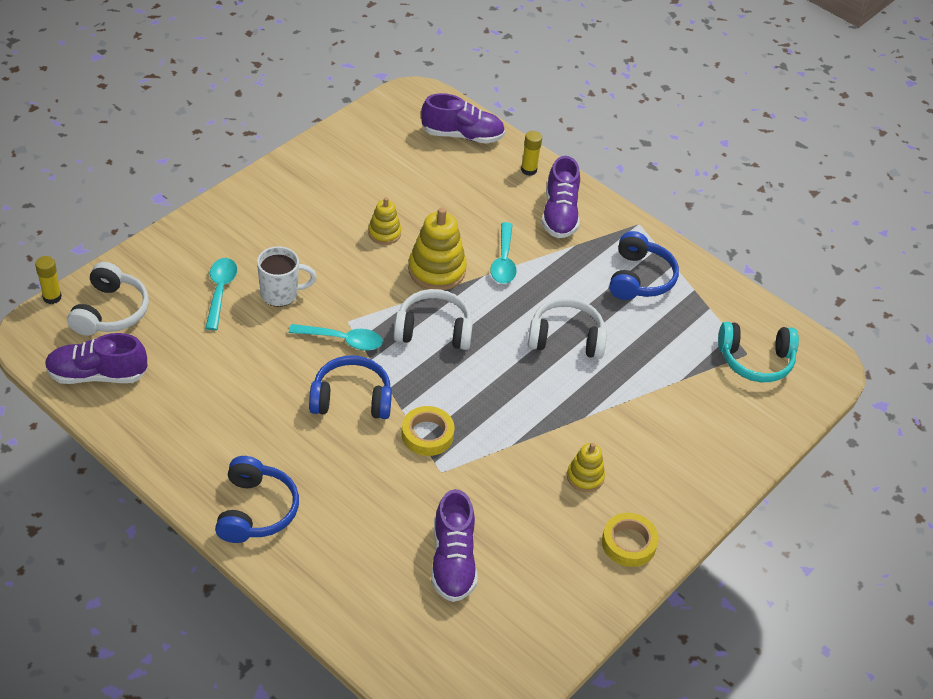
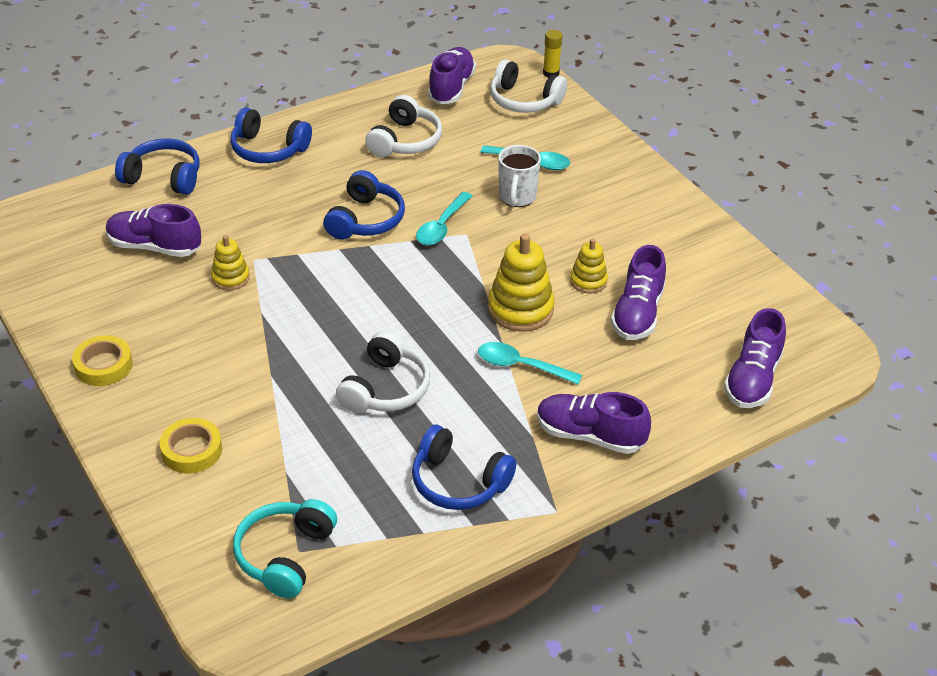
camera: 110 degrees right, 5 degrees down
(335, 593) = (163, 177): none -> blue headphones
(413, 200) = (637, 313): none -> purple shoe
(427, 434) = (301, 259): yellow tape -> yellow tape (191, 450)
(433, 330) = (433, 290): white headphones -> white headphones (405, 141)
(529, 170) = (678, 426): yellow glue stick -> none
(585, 477) = (196, 355): yellow stacking toy -> yellow stacking toy (230, 278)

